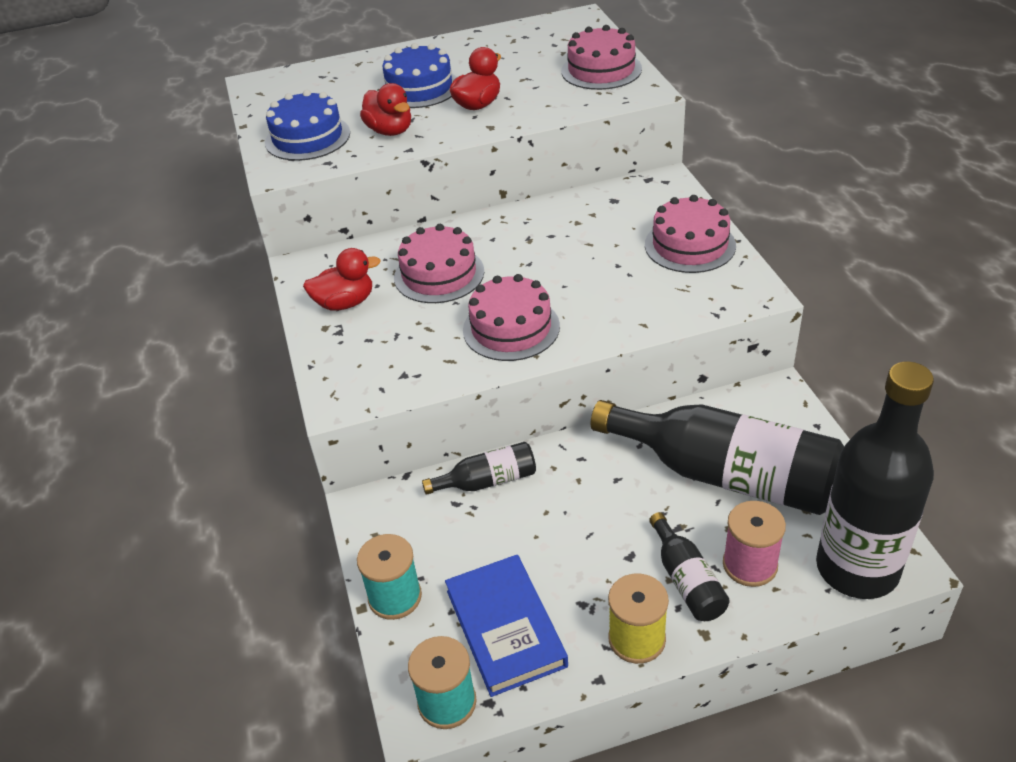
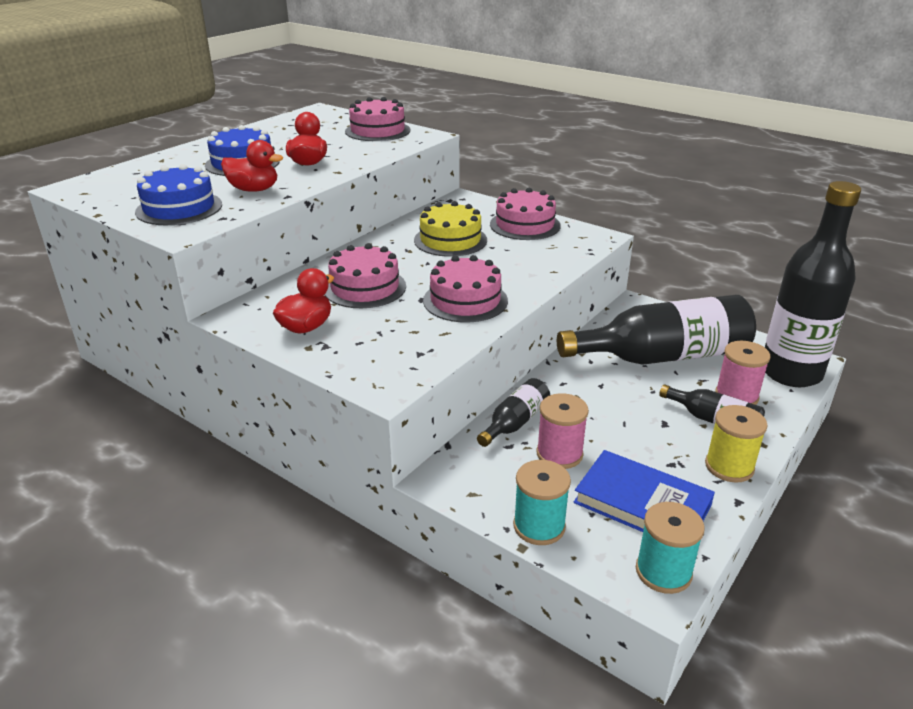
camera: 40 degrees left, 10 degrees down
(490, 535) = (559, 454): none -> pink spool
(585, 240) = (450, 240): none -> yellow cake

